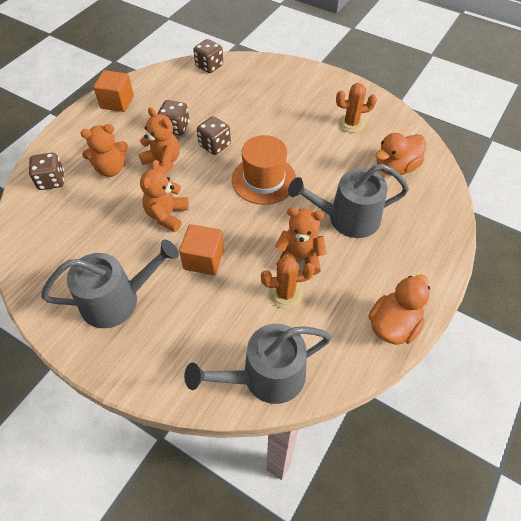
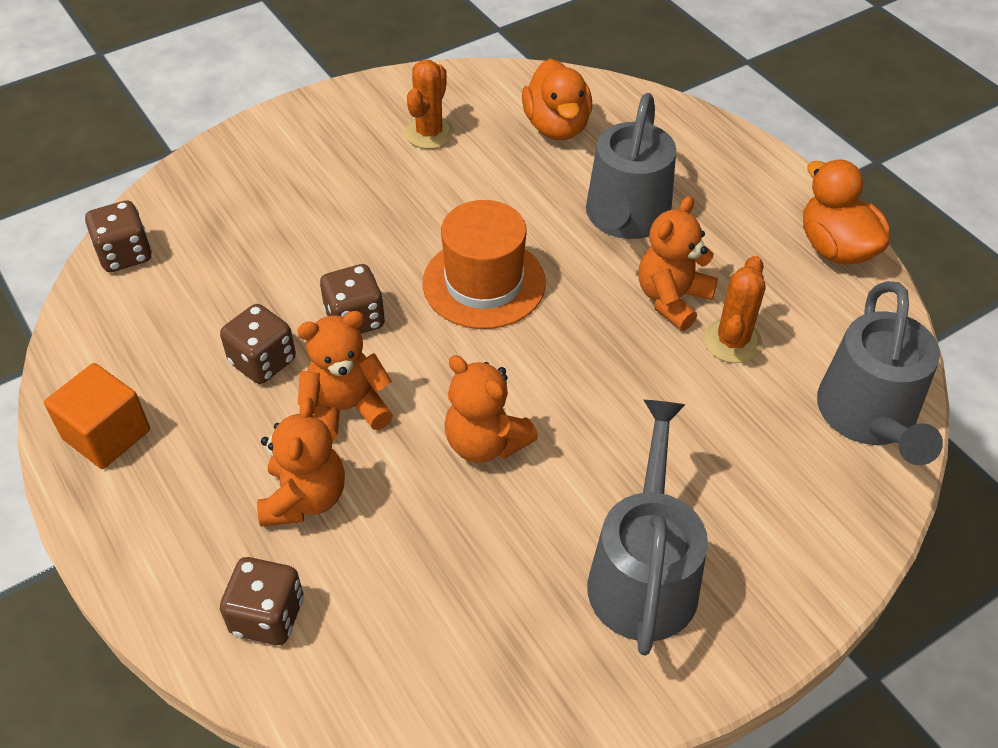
camera: 65 degrees left, 5 degrees down
(203, 259) = (614, 421): orange cube -> none

